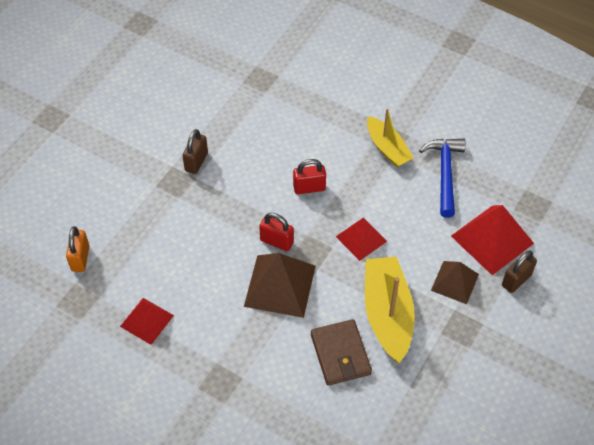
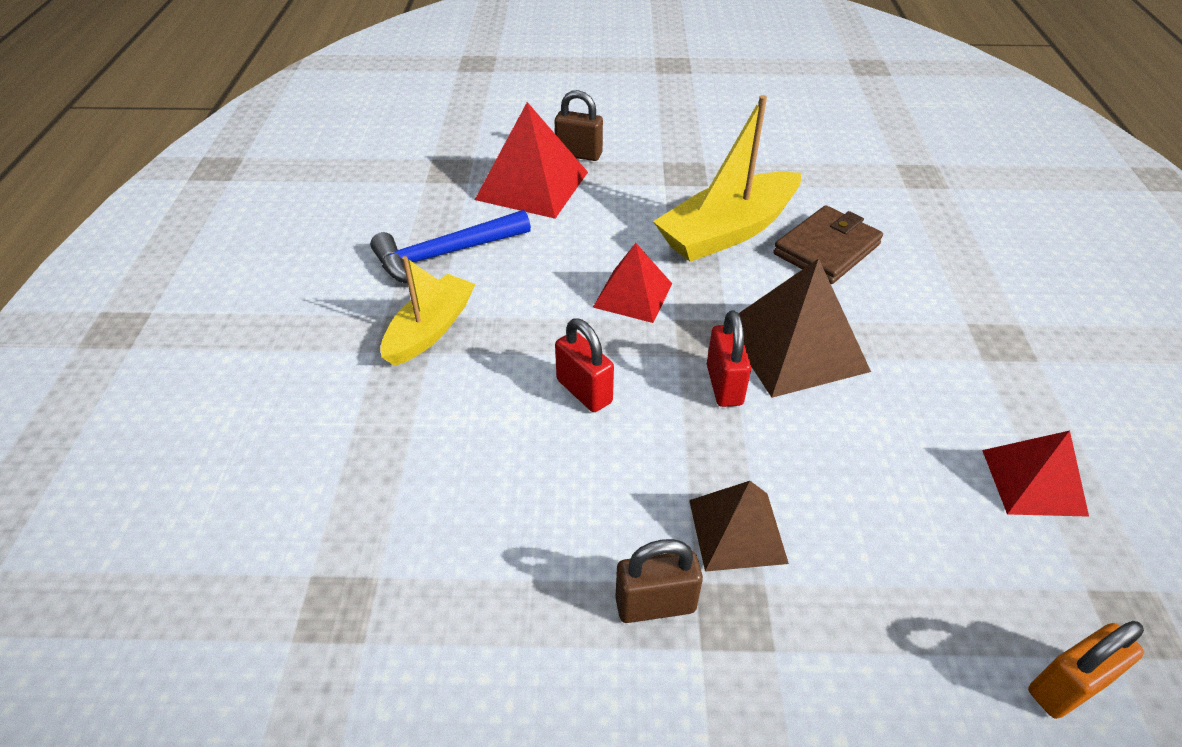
camera: 120 degrees left, 10 degrees down
(454, 282) = (625, 195): brown pyramid -> brown pyramid (737, 531)

